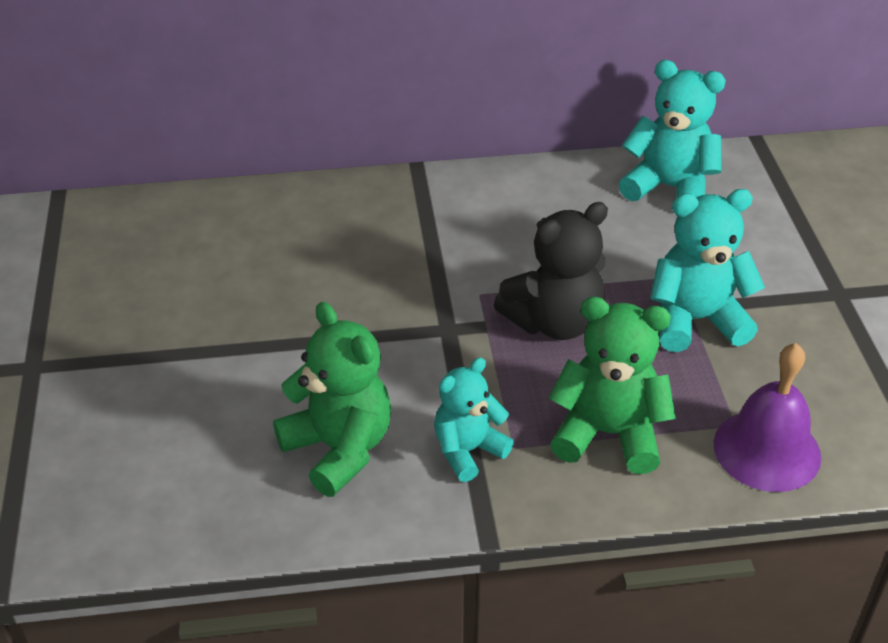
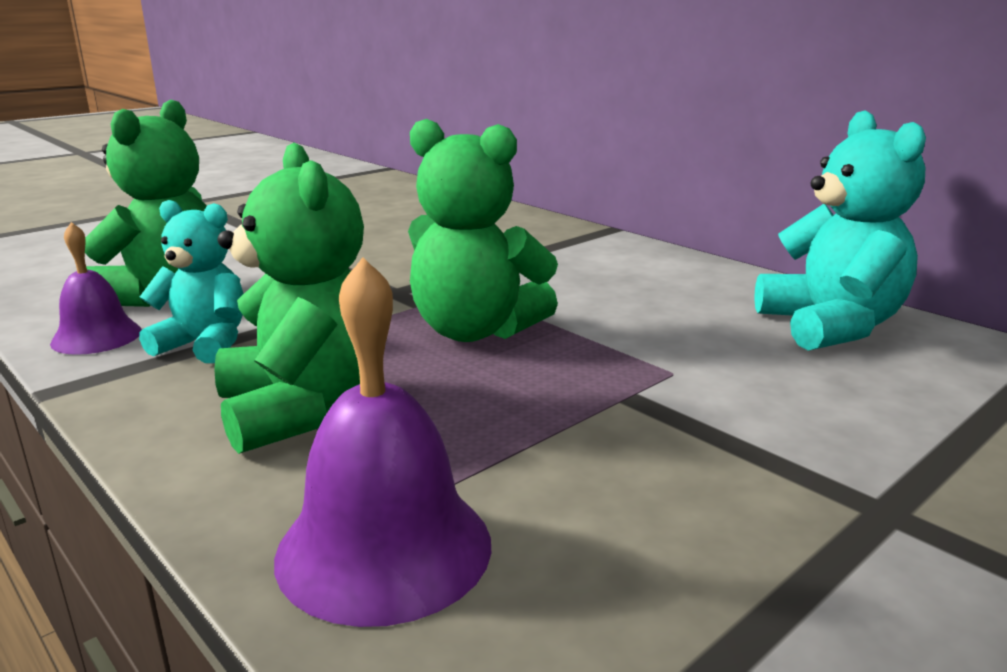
camera: 55 degrees right, 20 degrees down
(402, 503) = (96, 336): none -> purple bell
(554, 322) = (475, 331): black teddy bear -> green teddy bear
(696, 320) = (609, 407): turquoise teddy bear -> none

